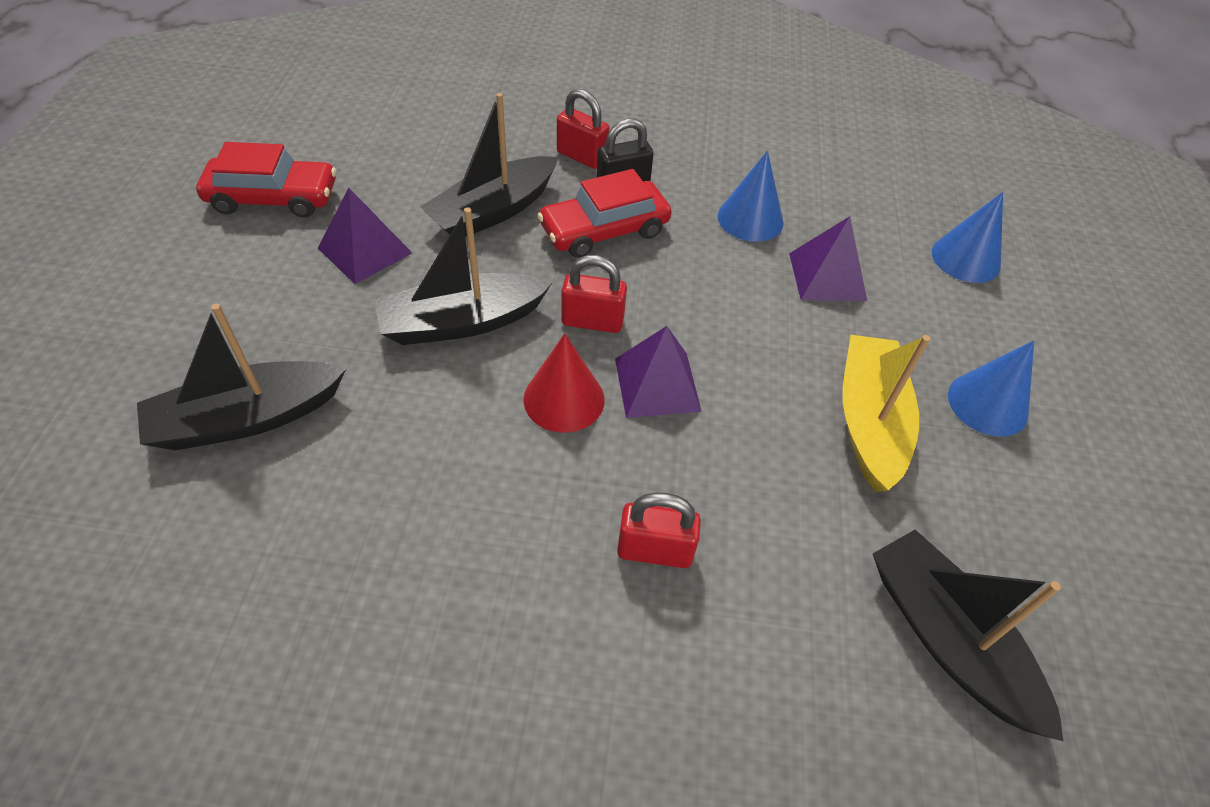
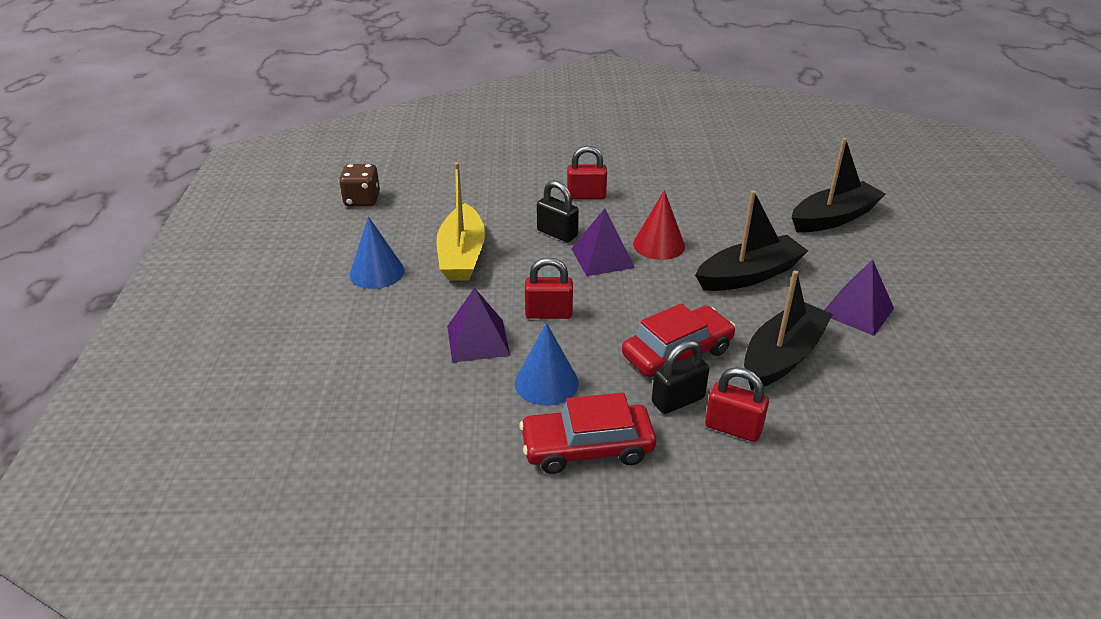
camera: 175 degrees right, 15 degrees down
(273, 198) = (973, 341): red car -> red car (587, 447)
(592, 321) = (658, 286): red padlock -> red padlock (548, 313)
(720, 449) = (557, 233): none -> black padlock
(948, 639) = (441, 185): black boat -> none
(965, 258) = (345, 372): blue cone -> none
(1091, 605) = (362, 200): none -> brown dice

